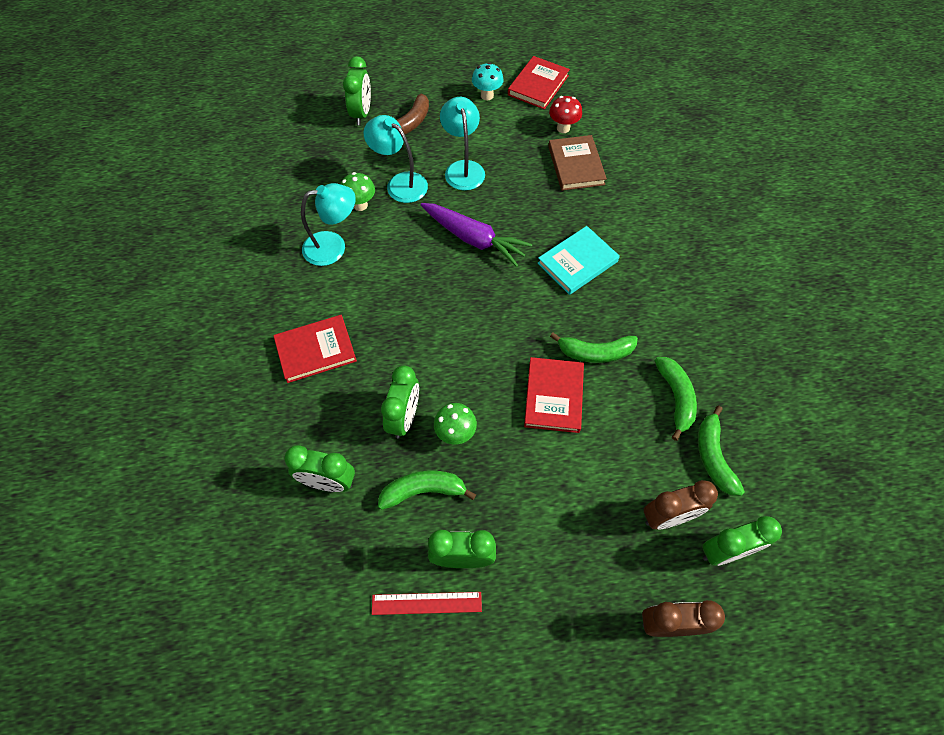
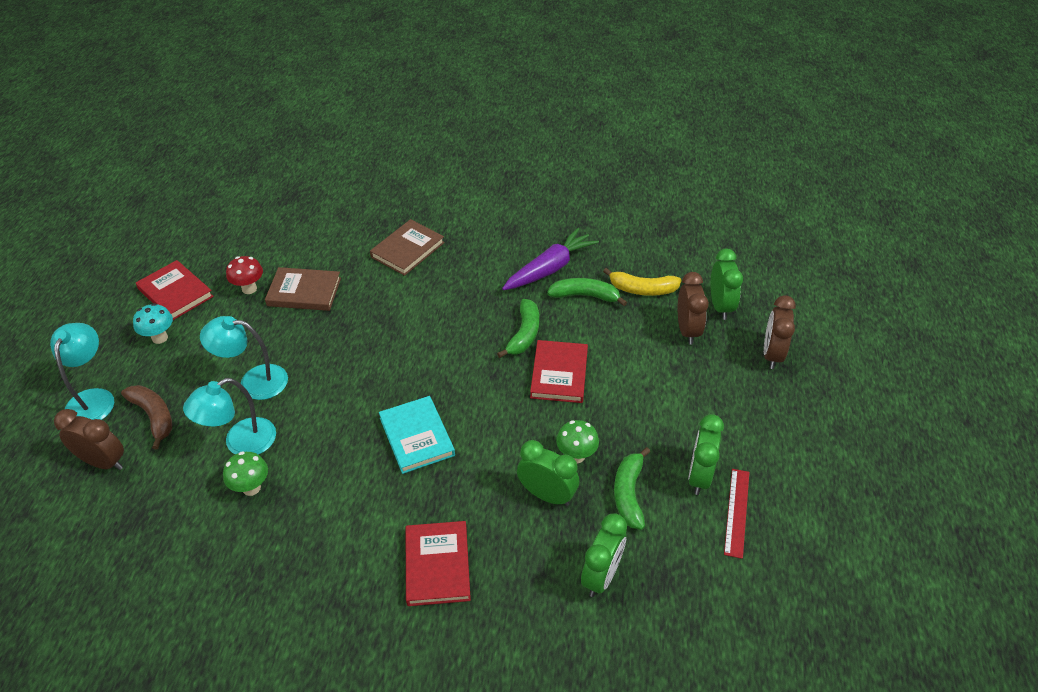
camera: 75 degrees left, 15 degrees down
(333, 246) = (299, 525): turquoise lamp -> turquoise lamp (93, 398)
(362, 114) = (103, 462): green clock -> brown clock
(474, 239) = (355, 392): purple carrot -> purple carrot (550, 268)
(553, 396) = (559, 374): red book -> red book turned 75 degrees clockwise
(577, 262) = (421, 321): turquoise book -> turquoise book (416, 437)
(667, 223) = (407, 250): none -> brown book
(713, 456) = (642, 289): green banana -> yellow banana

